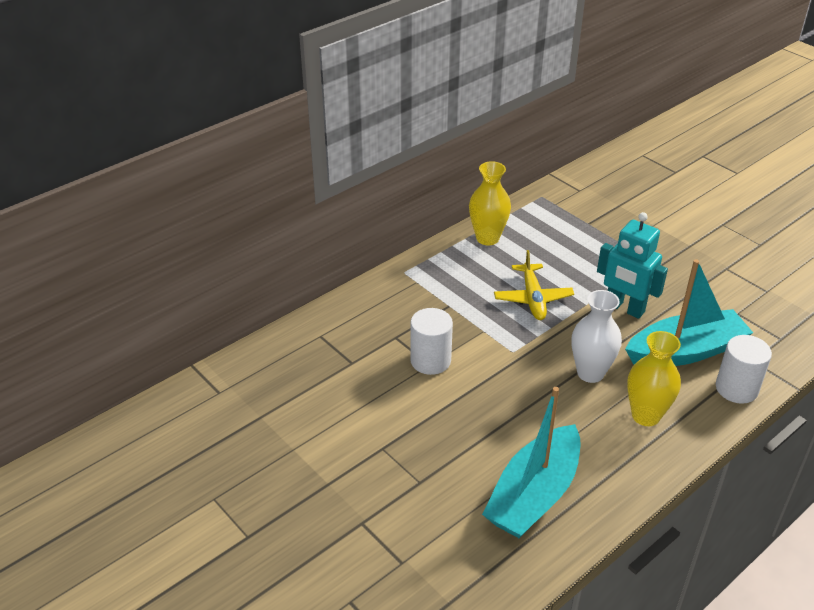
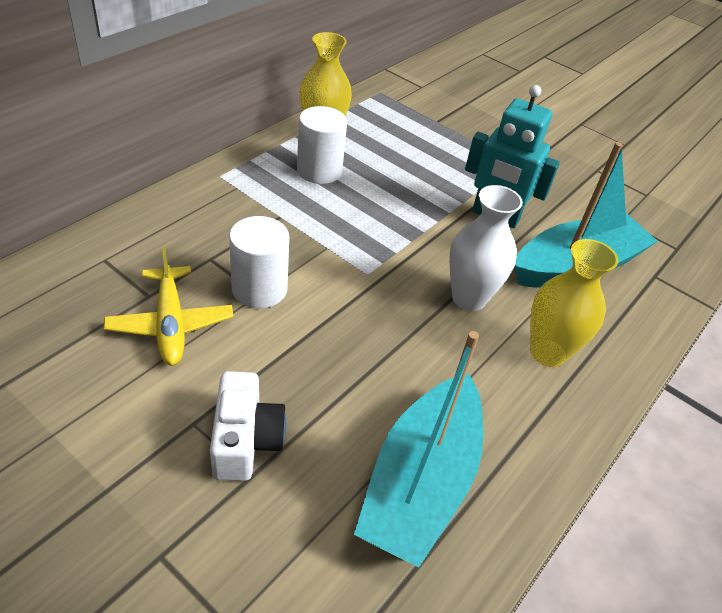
camera: 15 degrees left, 5 degrees up
(416, 460) = (245, 440): none -> white camera
(532, 298) = (384, 206): yellow plane -> yellow plane (170, 324)
(736, 388) = (646, 311): white cylinder -> white cylinder (319, 170)

